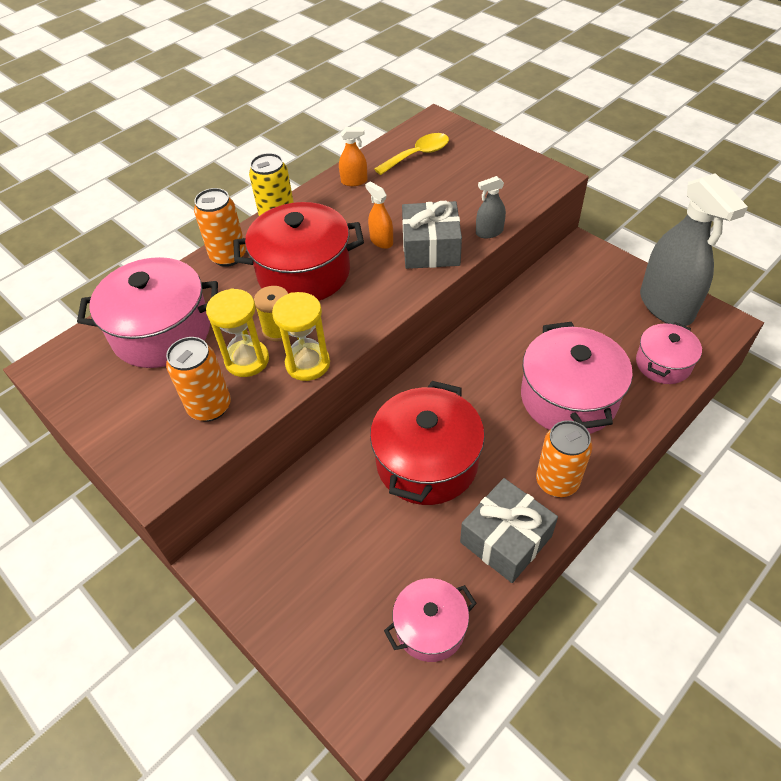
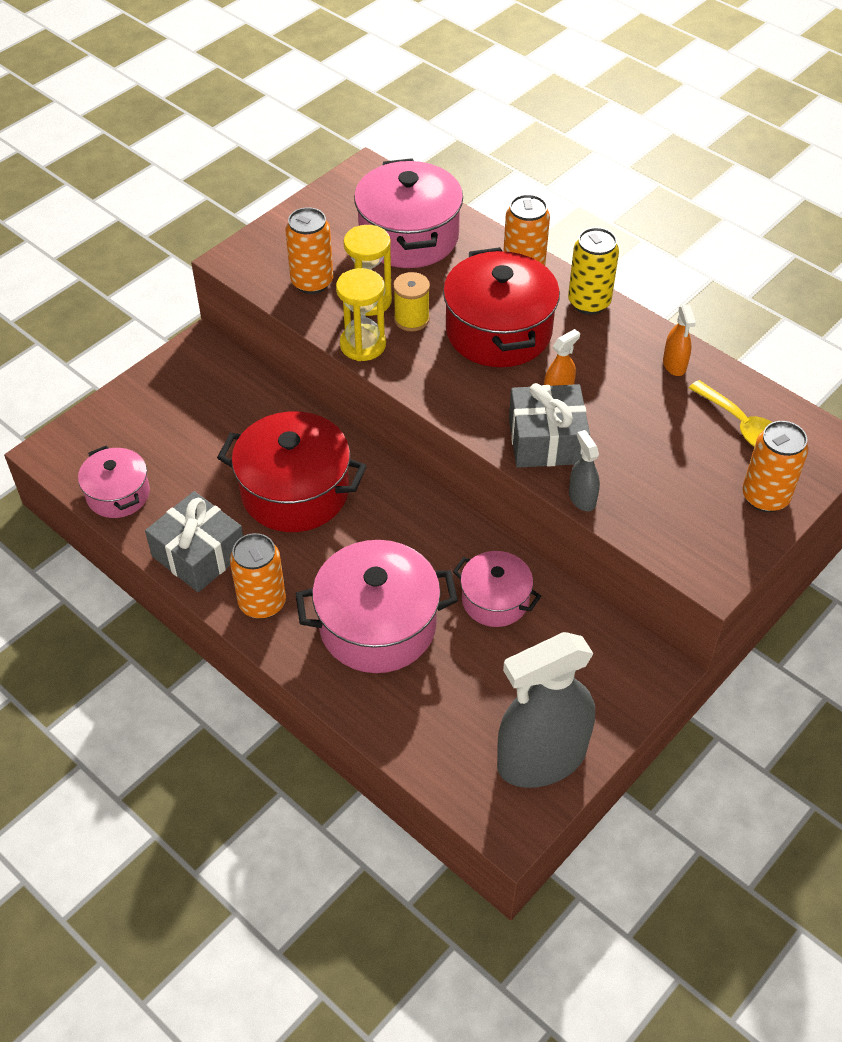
camera: 85 degrees right, 0 degrees up
(481, 151) = (765, 497): none -> orange can
(663, 364) = (432, 735): pink pot -> pink pot (495, 600)

